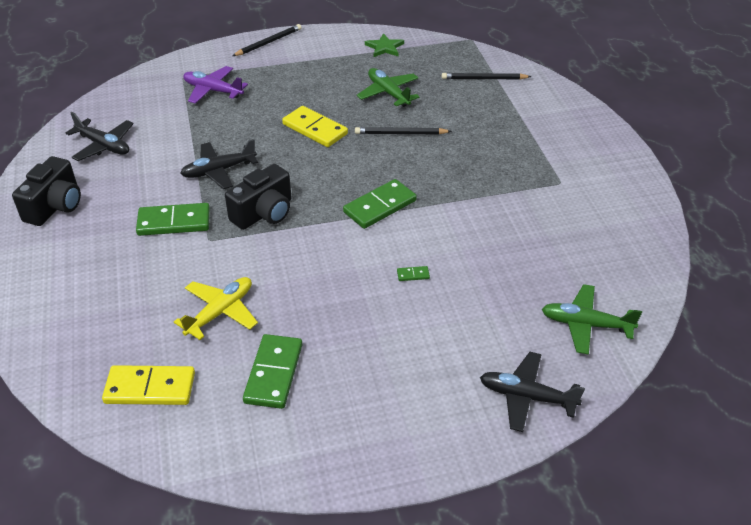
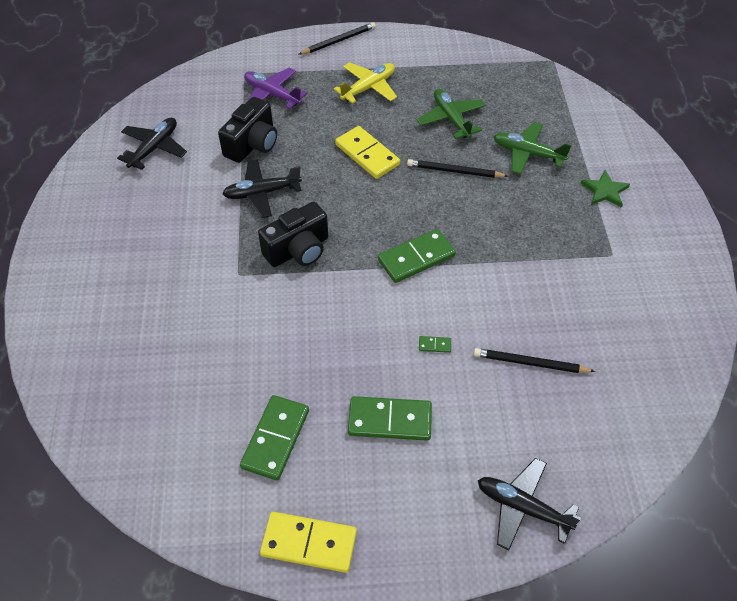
camera: 10 degrees right, 10 degrees up
(55, 206) = (97, 214): black camera -> black camera (252, 144)
(103, 146) = (154, 148): black plane -> black plane turned 105 degrees counterclockwise
(150, 388) = (155, 436): yellow domino -> yellow domino (309, 543)
(174, 222) = (208, 248): green domino -> green domino (390, 420)
(220, 312) = (236, 360): yellow plane -> yellow plane (368, 88)
(384, 47) = (458, 61): green star -> green star (605, 191)
(484, 79) = (556, 113): black pencil -> black pencil (530, 363)
(586, 324) = (602, 432): green plane -> green plane (527, 153)

